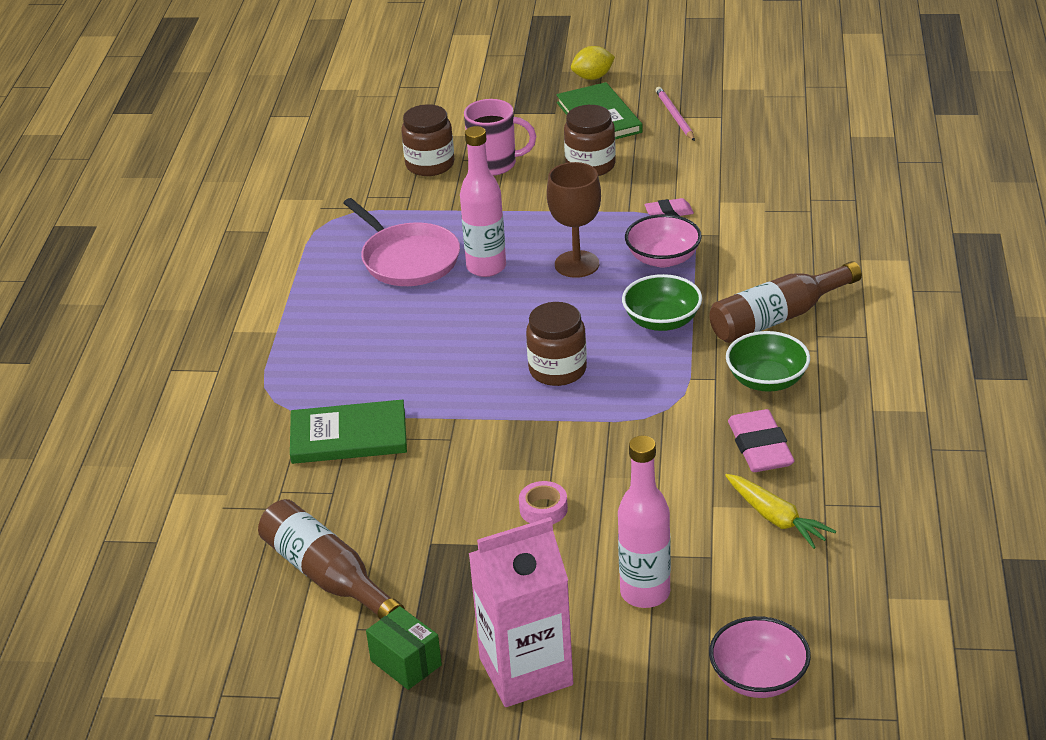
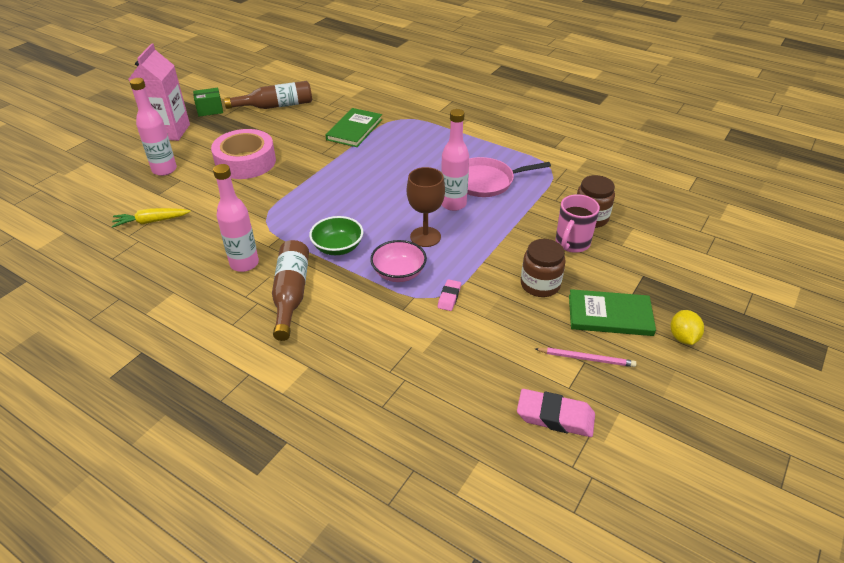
camera: 115 degrees right, 5 degrees up
(543, 509) = (245, 162): pink tape -> pink tape, size x2.44
(557, 370) = (336, 197): brown jar -> none
(758, 678) = (84, 180): pink bowl -> none
(760, 447) = (200, 238): pink eraser -> pink eraser (555, 417)
(767, 380) = (244, 264): green bowl -> pink bottle

